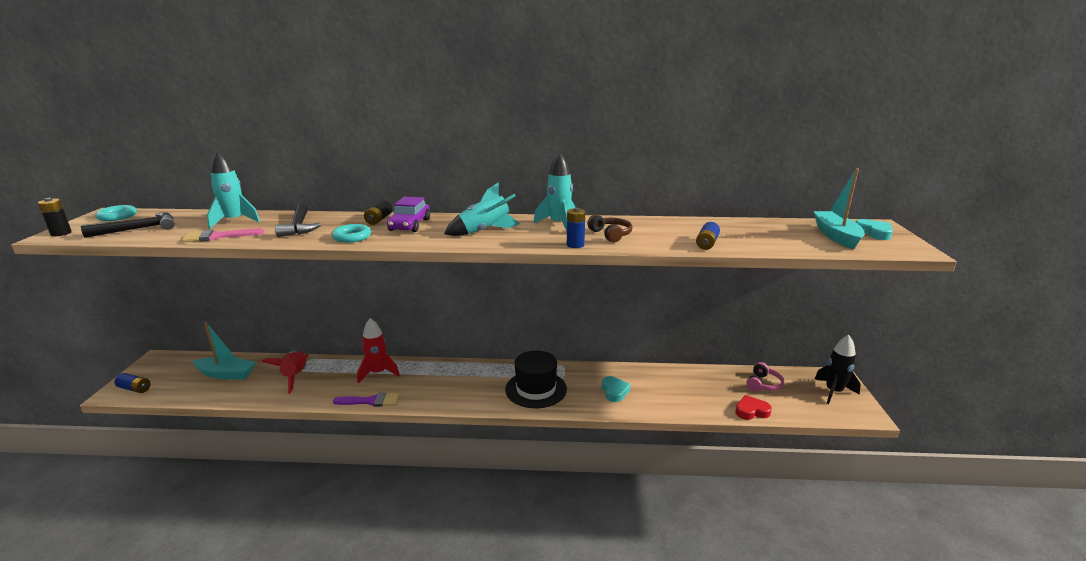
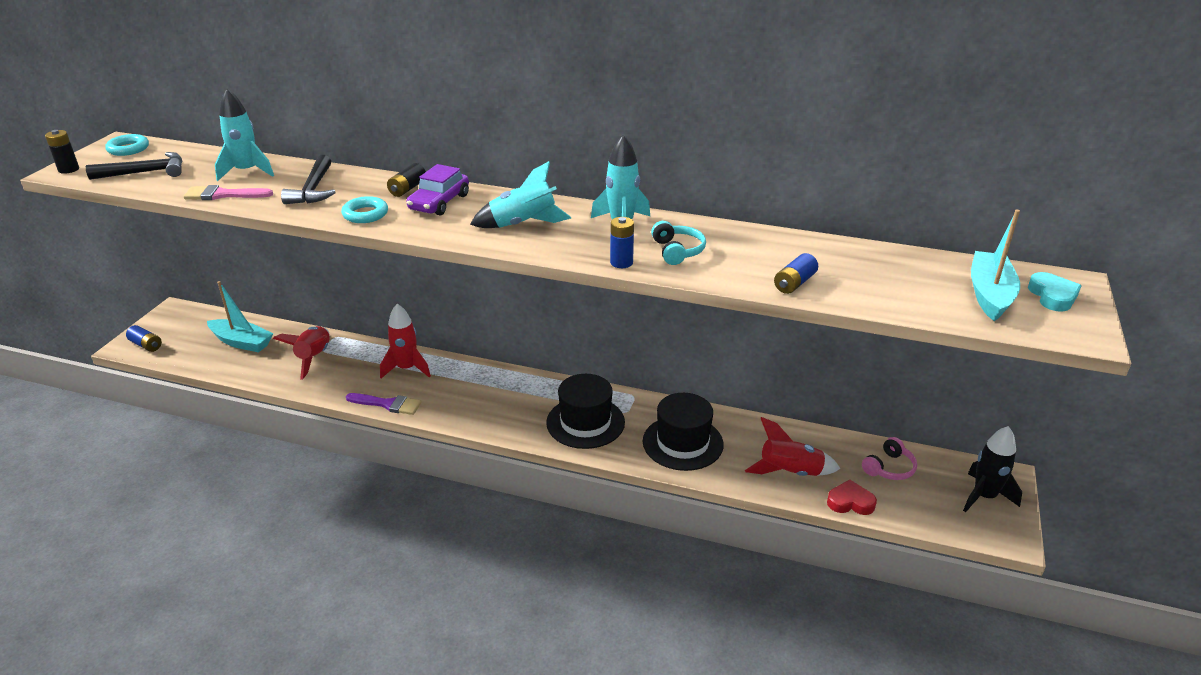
camera: 15 degrees right, 10 degrees up
(610, 235) = (677, 251): brown headphones -> turquoise headphones
(614, 391) = (682, 443): turquoise heart -> black hat
(700, 398) = (790, 472): none -> red rocket

